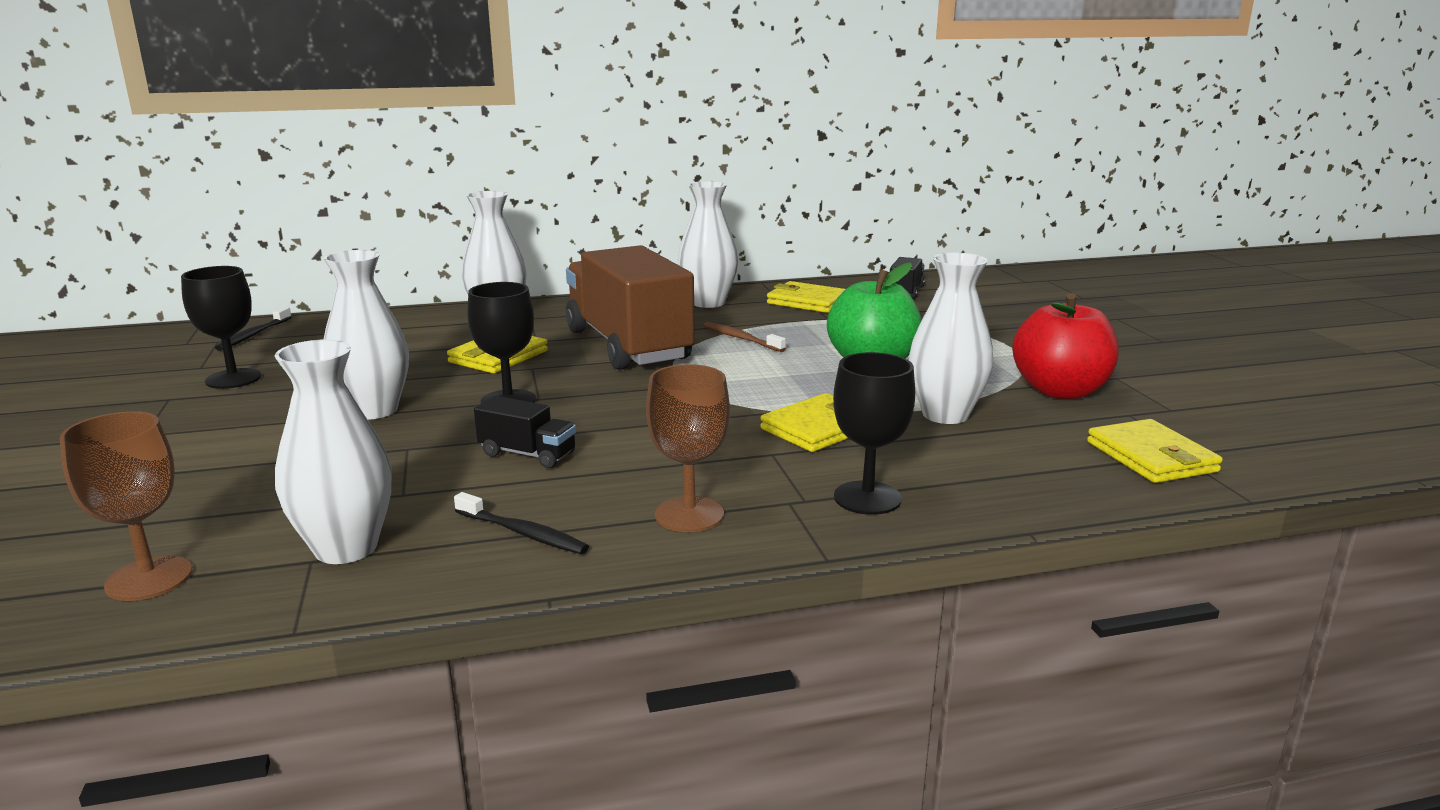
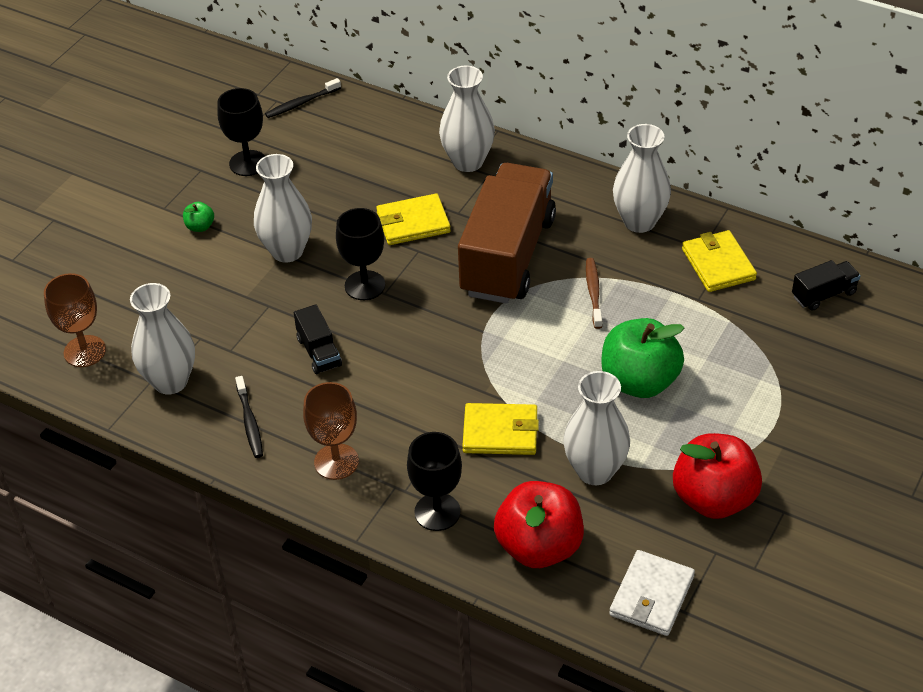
camera: 45 degrees right, 25 degrees up
(222, 430) = (200, 227): none -> green apple
(1004, 474) = (539, 547): none -> red apple
(1151, 457) = (651, 596): yellow wallet -> white wallet

